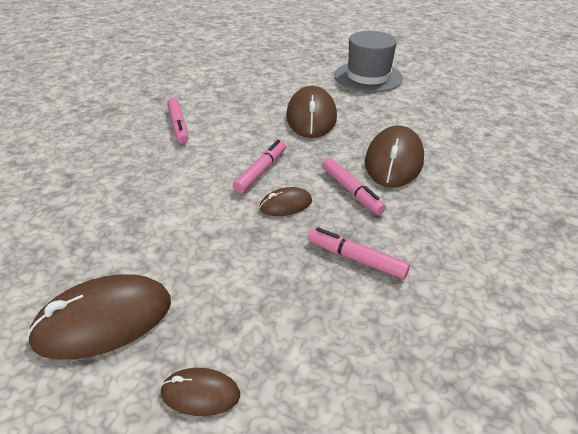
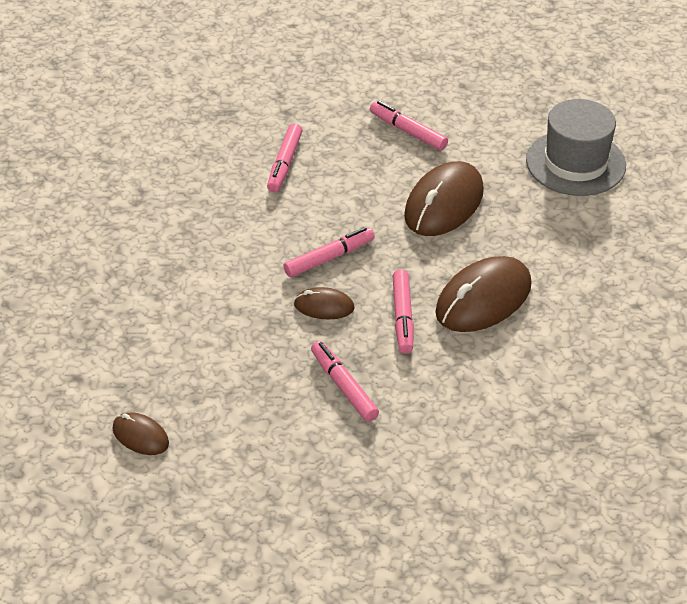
camera: 30 degrees right, 5 degrees up
(103, 320) = (102, 352): brown mouse -> none
(251, 87) = (408, 131): none -> pink marker

